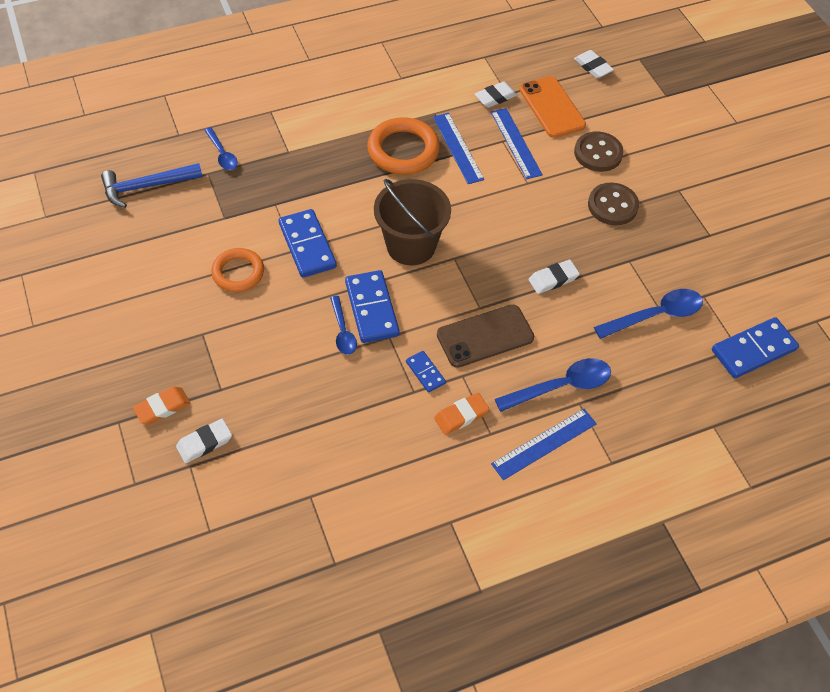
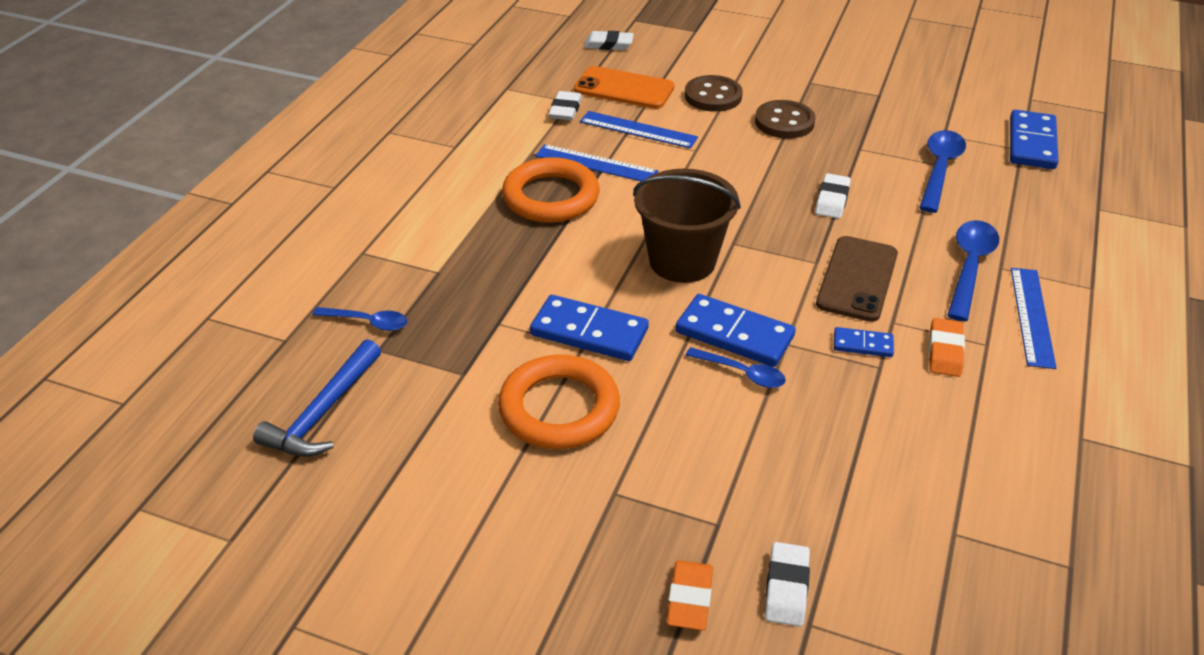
camera: 45 degrees left, 15 degrees down
(238, 272) = (559, 408): orange ring -> orange ring, size x1.51

